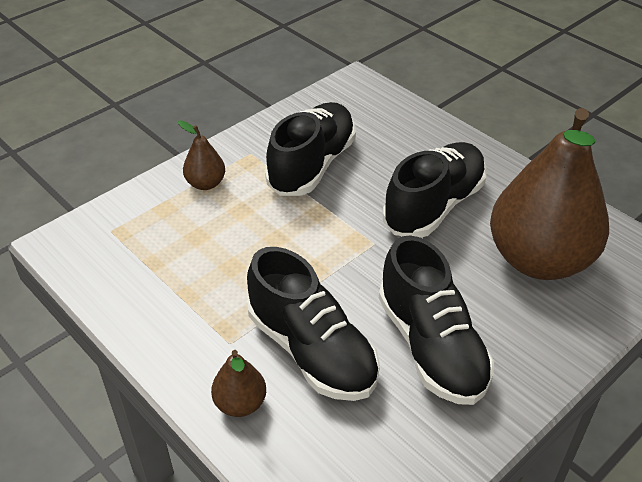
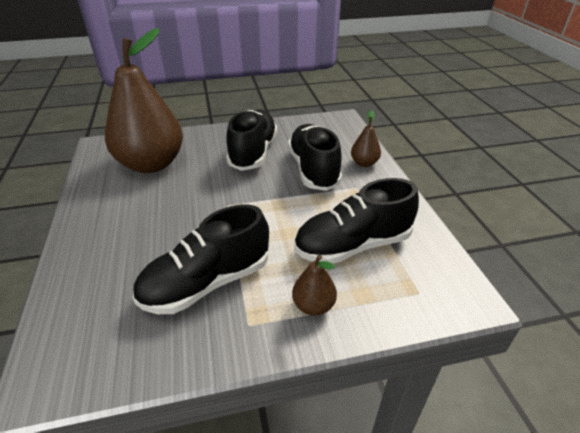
camera: 150 degrees left, 5 degrees down
(434, 206) = (162, 212): black shoe -> black shoe (353, 245)

